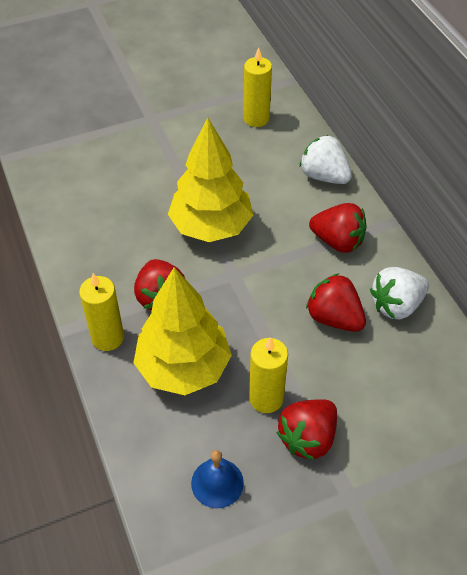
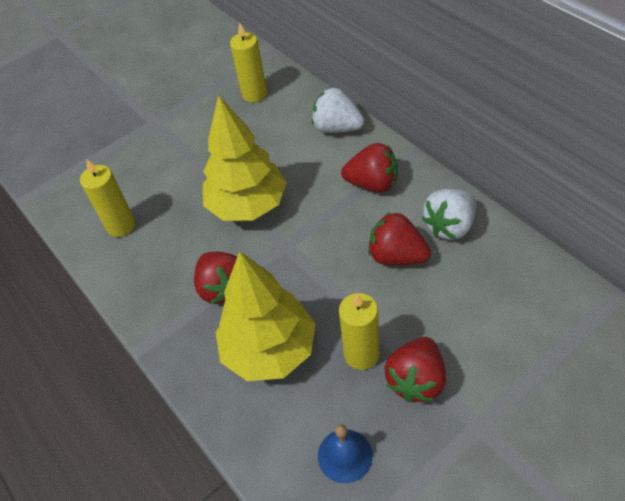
camera: 10 degrees left, 0 degrees up
(108, 337) = (183, 345): yellow candle -> yellow candle (121, 226)

